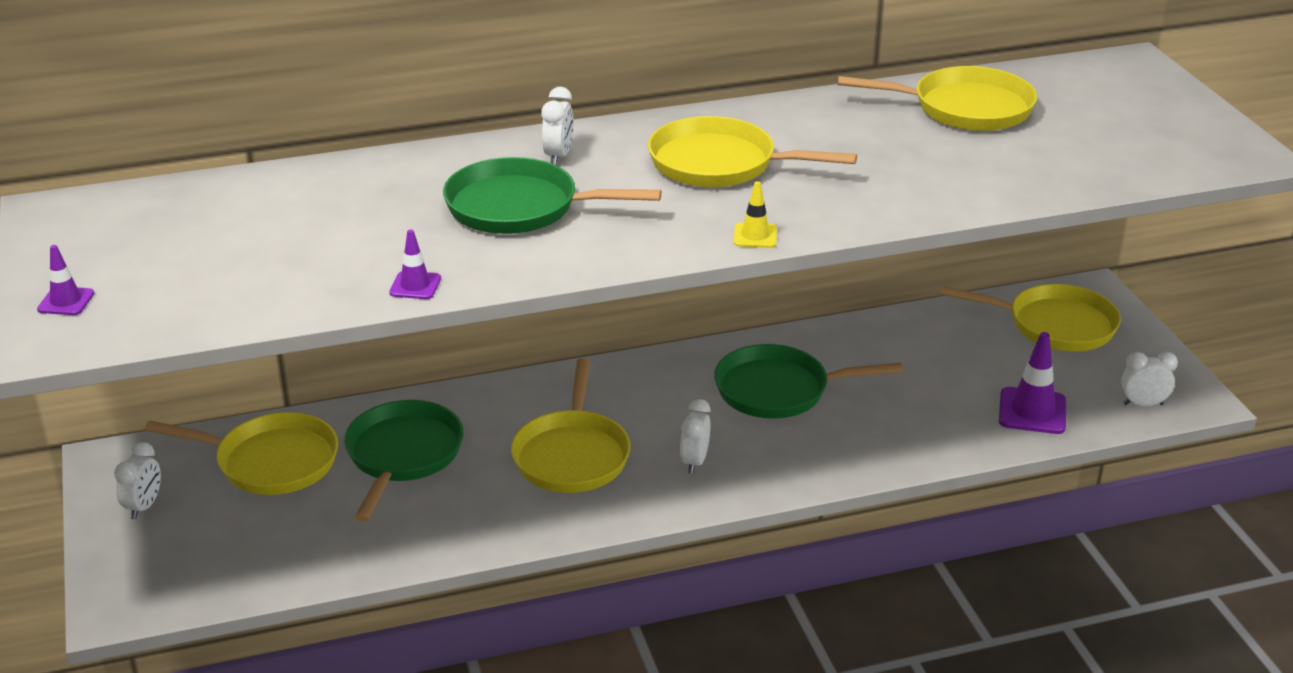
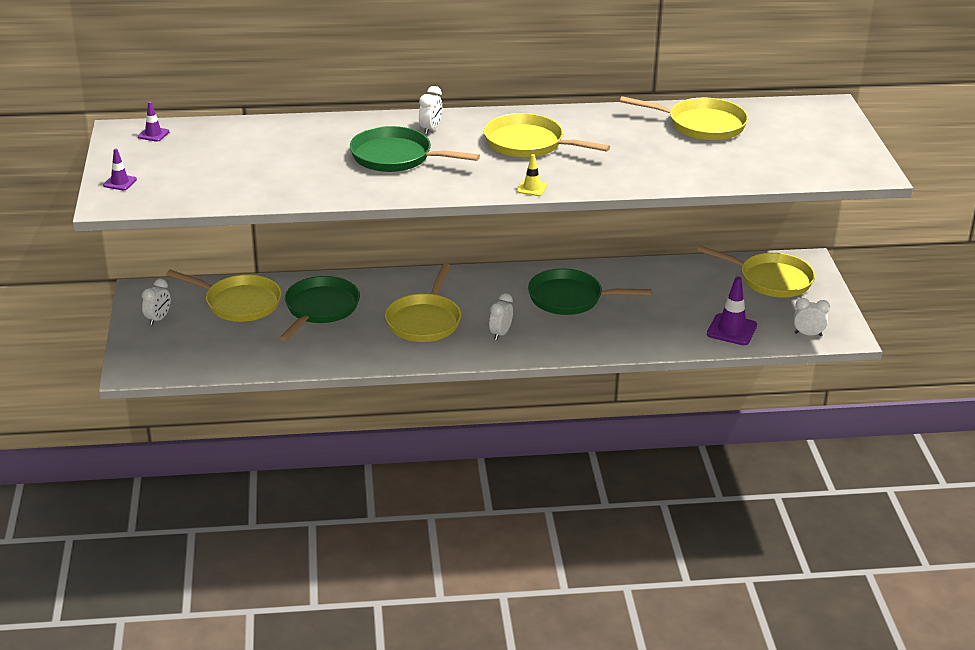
camera: 10 degrees right, 0 degrees up
(415, 286) = (319, 195): purple traffic cone -> purple traffic cone (153, 134)

